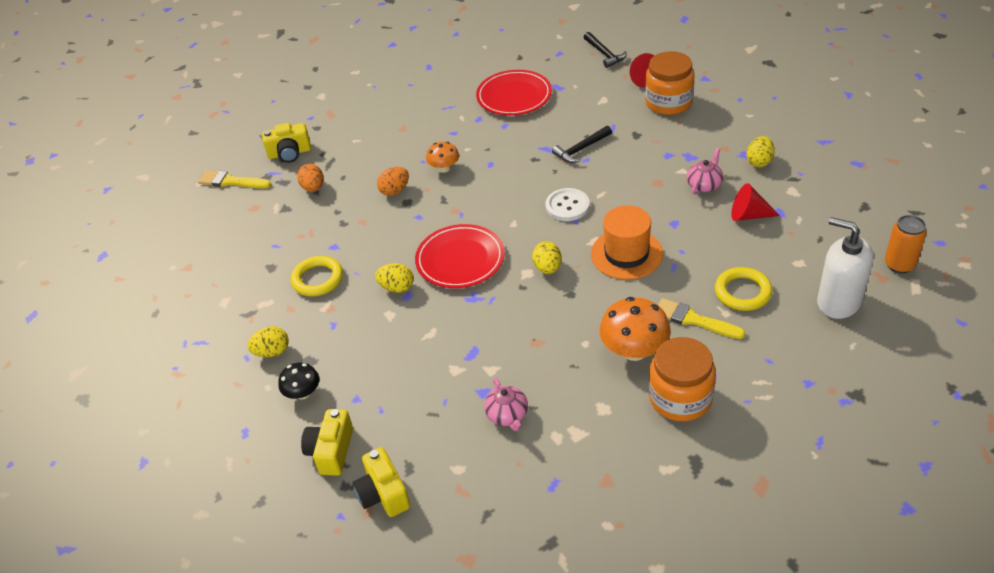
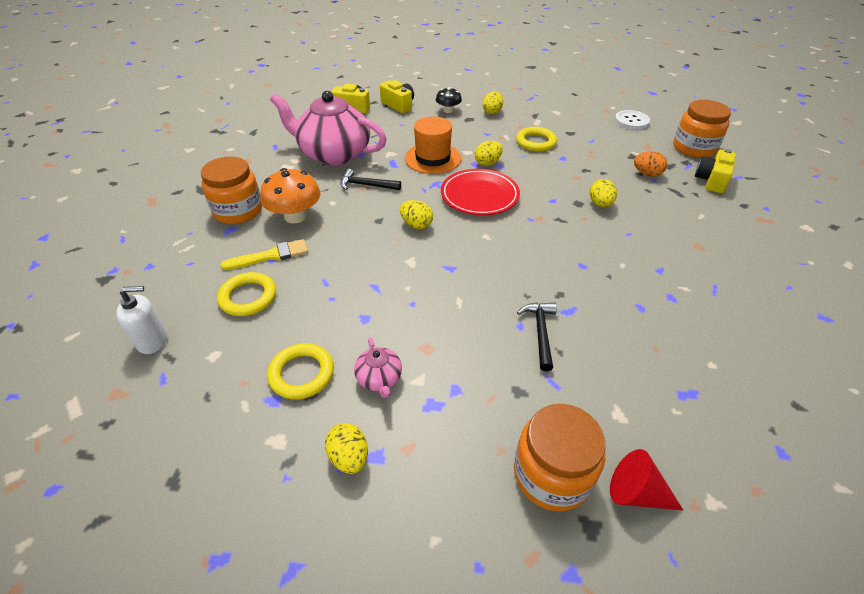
camera: 125 degrees right, 0 degrees up
(231, 181) = (694, 148): yellow brush -> orange jar
(395, 191) = (600, 204): orange egg -> yellow egg
(444, 168) = (605, 239): orange mushroom -> none
(507, 415) = (334, 154): pink teapot -> pink teapot, size x2.42
(514, 96) = (696, 345): red plate -> none
(567, 206) = (469, 273): white button -> white button (631, 121)
(604, 54) = (744, 503): black hammer -> black hammer (366, 185)
(626, 254) = (373, 268): orange hat -> orange hat (432, 158)
(749, 215) = (302, 374): red cone -> yellow ring
(838, 302) = (153, 341): white soap dispenser -> white soap dispenser, size x0.66
(899, 264) = (99, 422): orange can -> none

